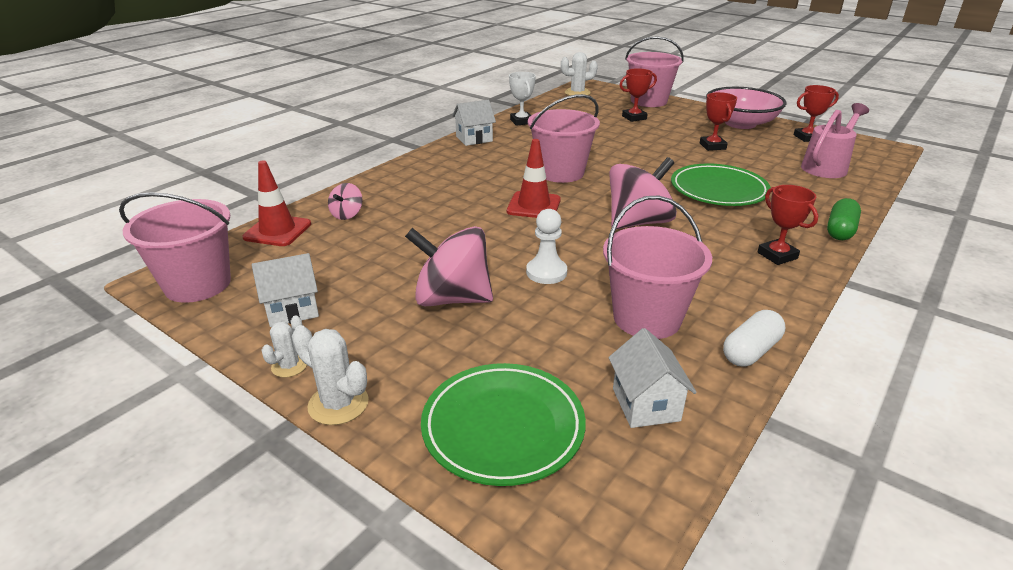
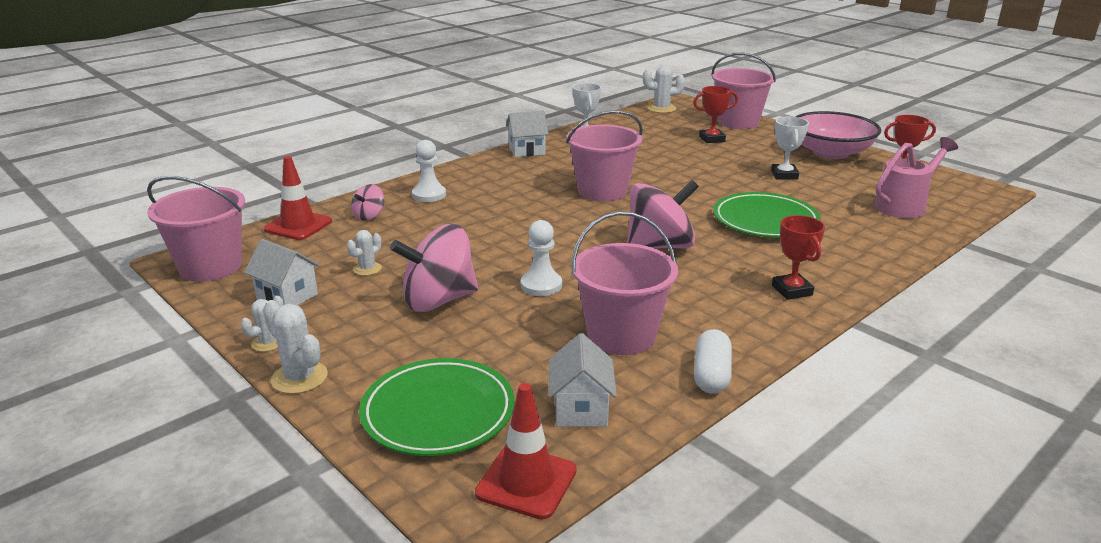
camera: 10 degrees right, 5 degrees down
(292, 310) = (287, 296): white house -> white house turned 45 degrees clockwise
(366, 271) = (367, 269): none -> white cactus
(398, 188) = (429, 195): none -> white pawn
(452, 298) = (438, 300): pink spinning top -> pink spinning top turned 45 degrees counterclockwise
(533, 206) = (558, 221): red traffic cone -> red traffic cone (526, 482)
(712, 146) = (784, 175): red trophy -> white trophy
(750, 351) = (711, 375): white capsule -> white capsule turned 45 degrees counterclockwise
(840, 230) = (878, 272): green capsule -> none

